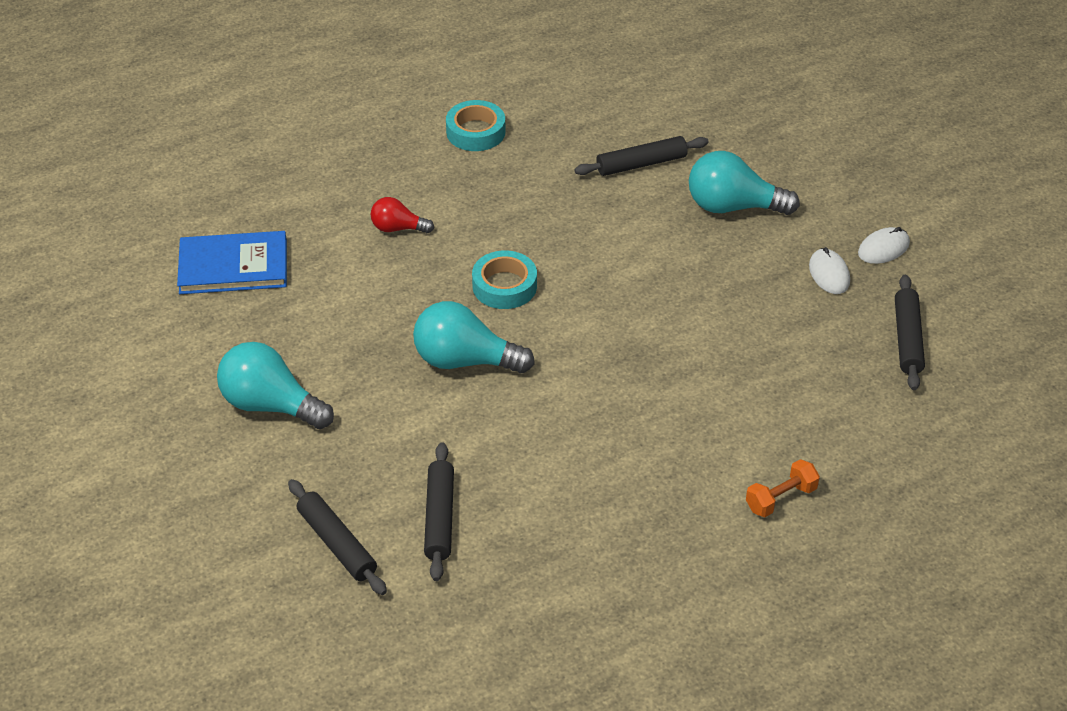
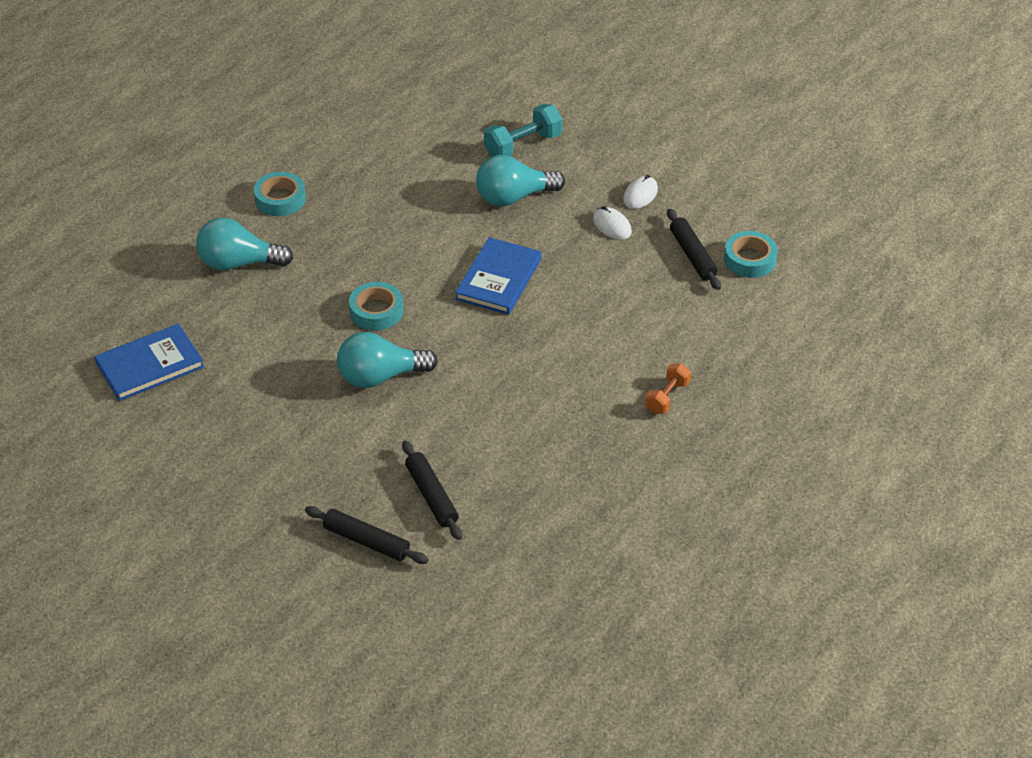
camera: 25 degrees left, 0 degrees up
(271, 405) = (250, 460): turquoise light bulb -> turquoise light bulb (238, 263)
(398, 228) = (265, 294): red light bulb -> none
(641, 164) = (426, 185): black rolling pin -> none
(662, 294) = (499, 279): none -> blue book
(777, 152) = (523, 145): none -> turquoise dumbbell
(976, 366) = (750, 259): none -> turquoise tape

